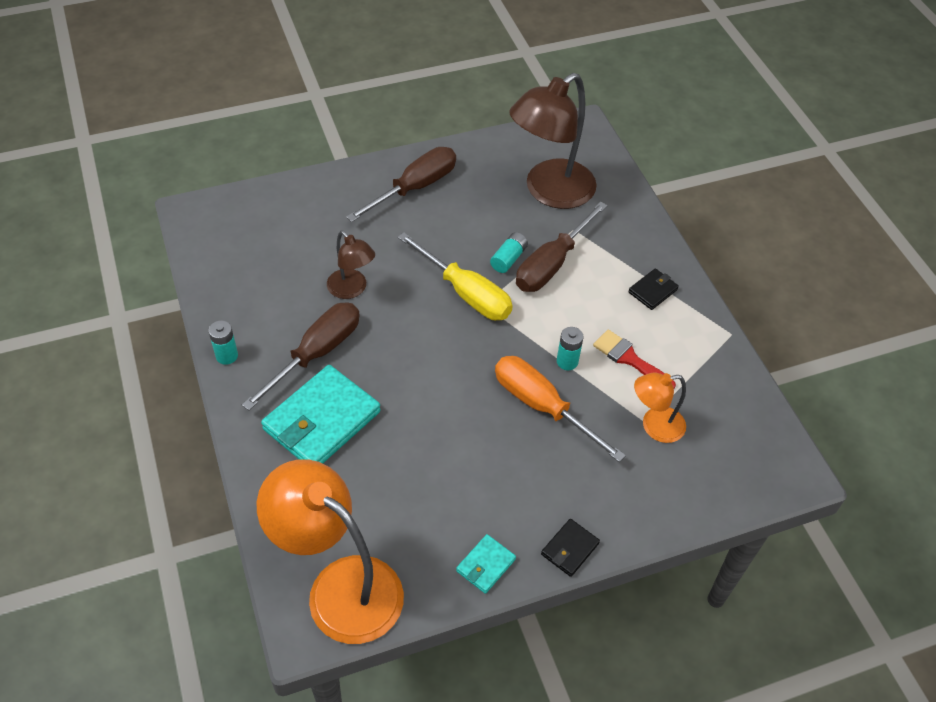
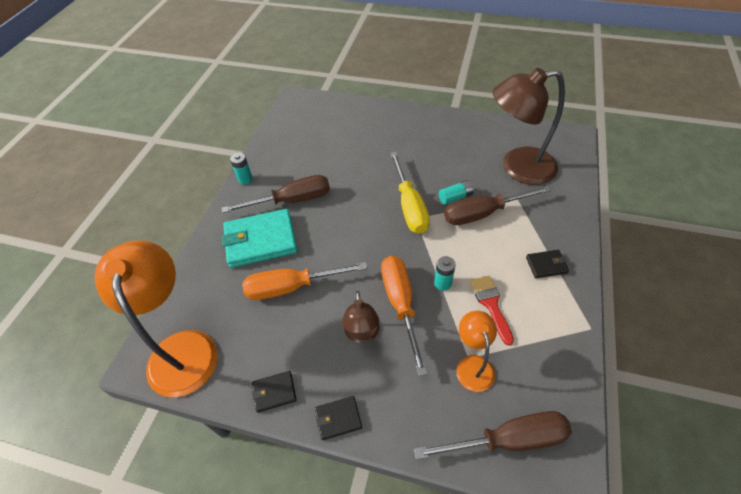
camera: 40 degrees right, 0 degrees up
(352, 289) = (342, 173): brown lamp -> brown lamp (362, 335)
(409, 452) = (292, 287): none -> orange screwdriver
(415, 188) = (429, 131): brown screwdriver -> brown screwdriver (508, 440)
(485, 565) = (274, 392): turquoise wallet -> black wallet
(654, 426) = (473, 365): orange lamp -> orange lamp turned 60 degrees clockwise

